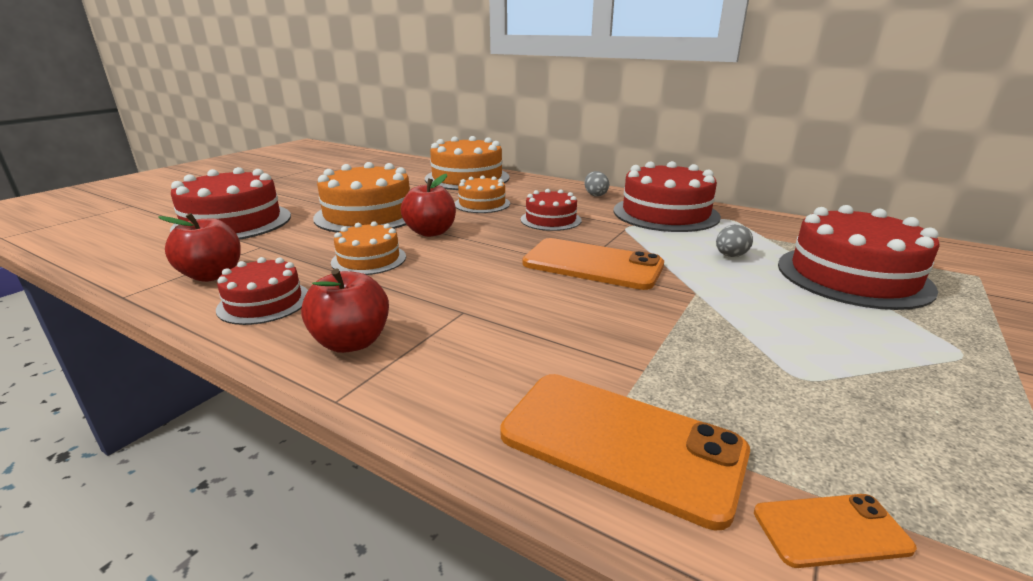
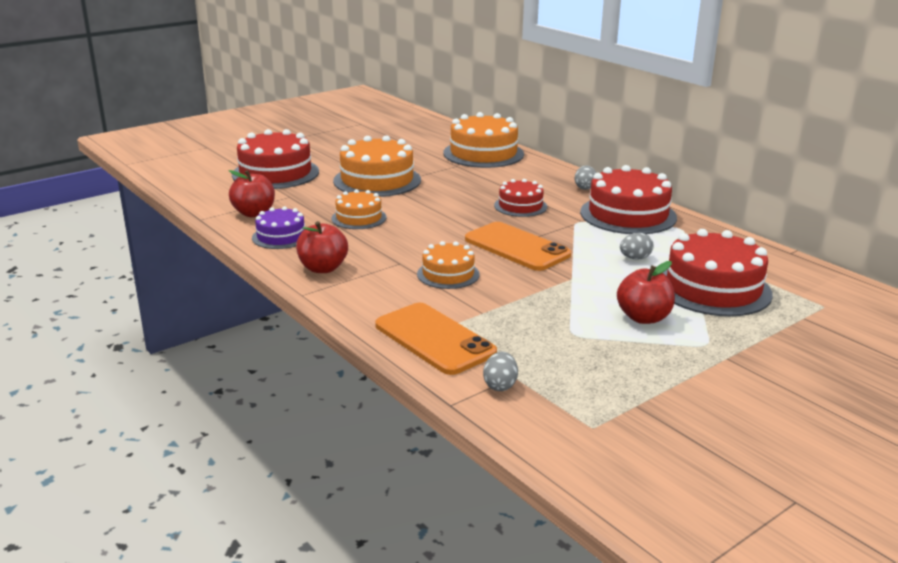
camera: 20 degrees right, 0 degrees up
(264, 302) = (281, 236): red cake -> purple cake
(431, 232) = (416, 203): red apple -> red apple (643, 318)
(482, 204) = (475, 183): orange cake -> orange cake (448, 274)
(831, 530) = (500, 385): orange phone -> grey egg

